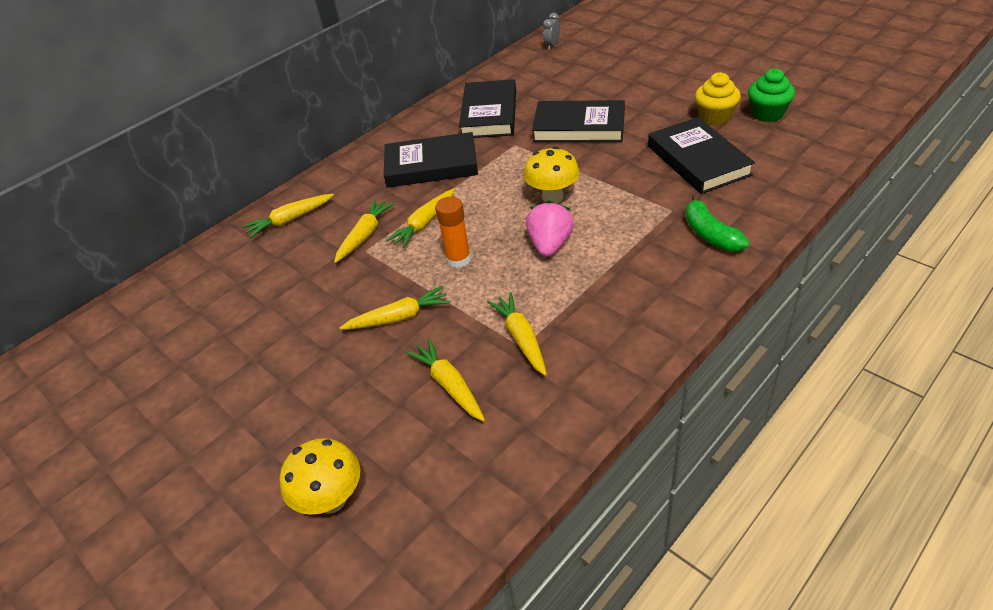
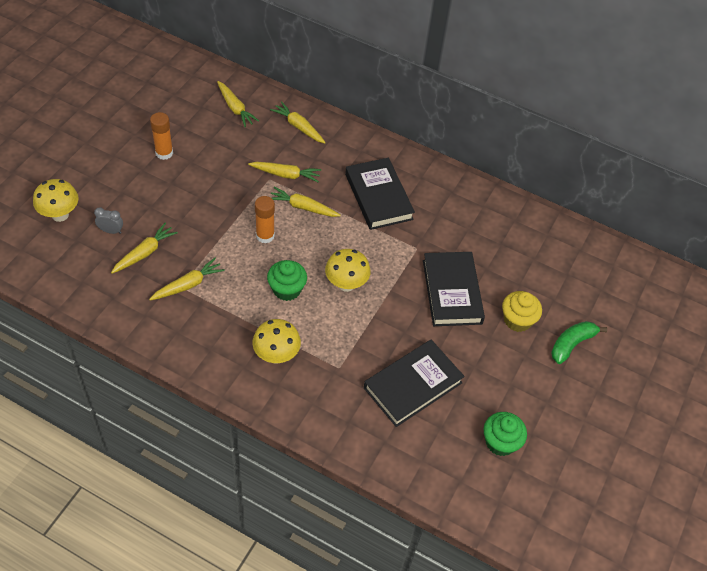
camera: 65 degrees right, 10 degrees up
(264, 356) = (164, 153): none -> orange glue stick
(399, 317) = (203, 214): yellow carrot -> yellow carrot (235, 108)
(489, 114) = (462, 222): black book -> none
(550, 245) = (287, 289): pink strawberry -> green cupcake
(552, 46) = (597, 254): grey clock -> grey clock (111, 231)
(650, 259) = (276, 355): none -> yellow mushroom
(710, 234) = (310, 395): green banana -> green banana (571, 344)
(714, 117) = (486, 398): yellow cupcake -> yellow cupcake (517, 320)

